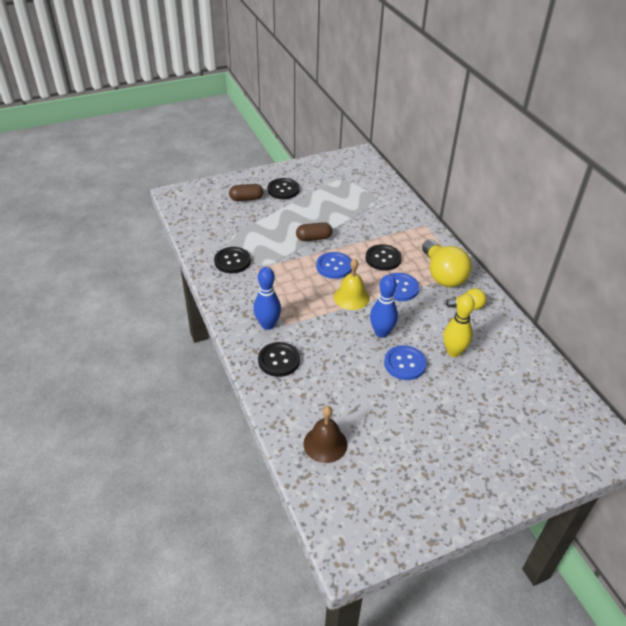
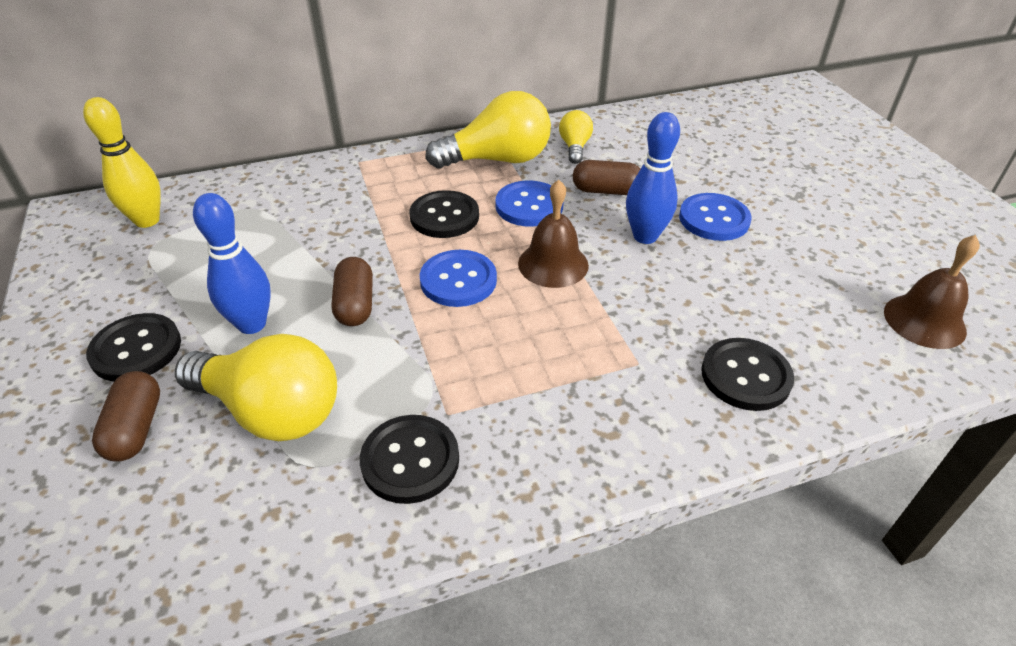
camera: 85 degrees left, 0 degrees up
(254, 226) = (271, 411): none -> yellow light bulb
(267, 325) = (643, 392): blue bowling pin -> blue bowling pin (252, 324)
(351, 297) = (553, 264): yellow bell -> brown bell
(423, 318) = (606, 191): none -> brown capsule
(453, 352) = (677, 171): yellow bowling pin -> yellow bowling pin (147, 220)

